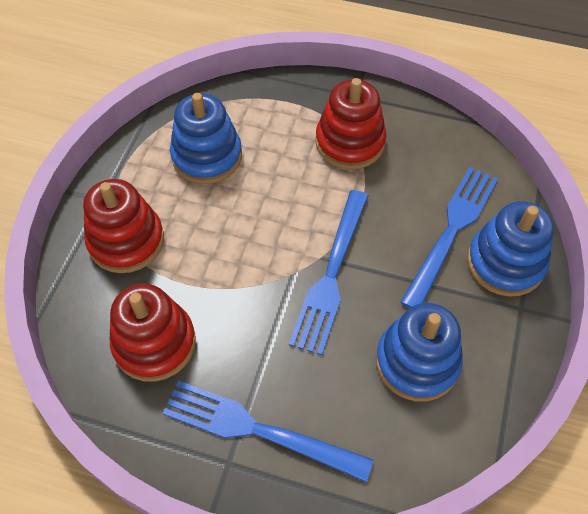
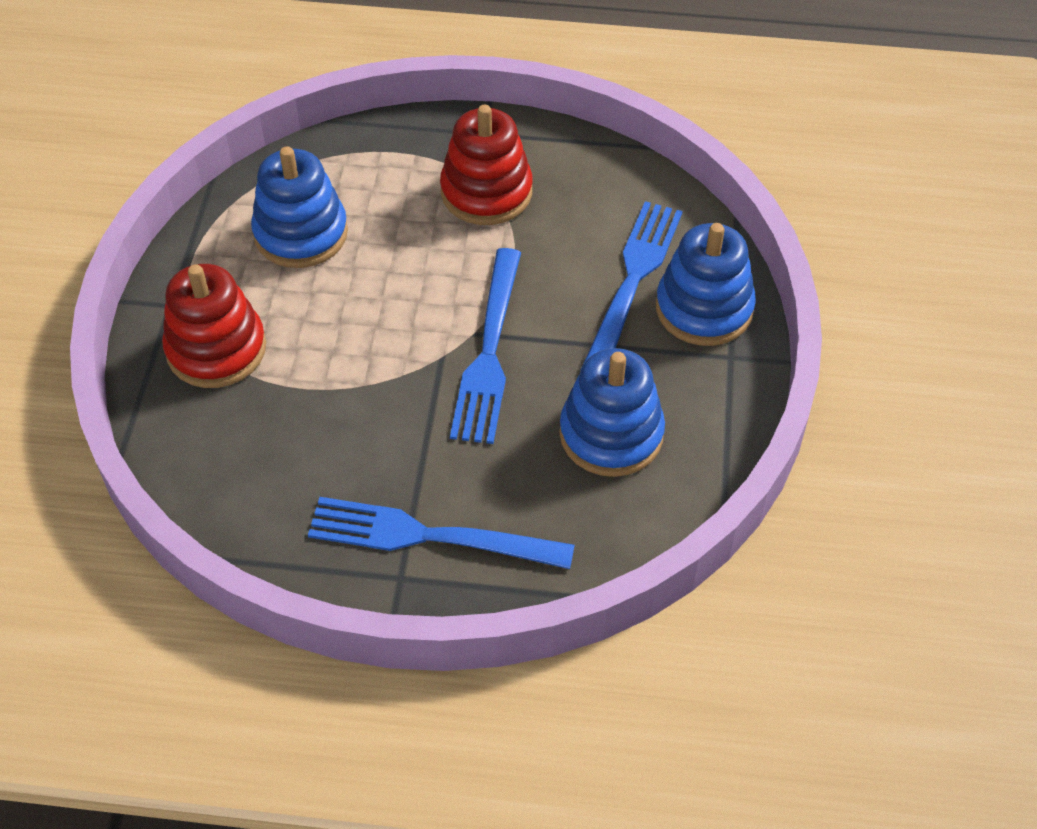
camera: 10 degrees left, 5 degrees down
(154, 343) = (280, 461): red stacking toy -> none

